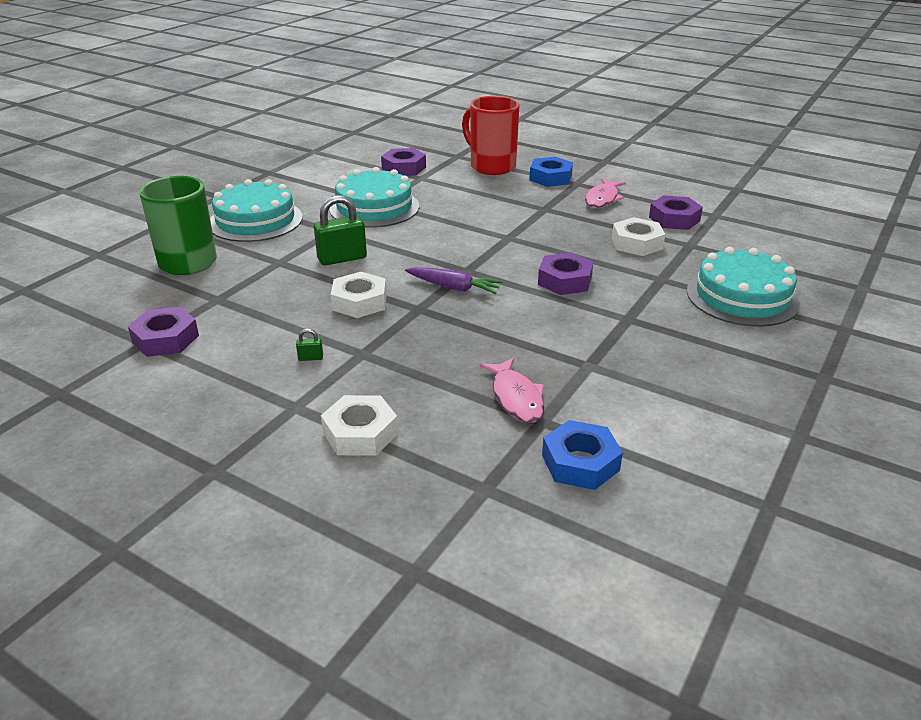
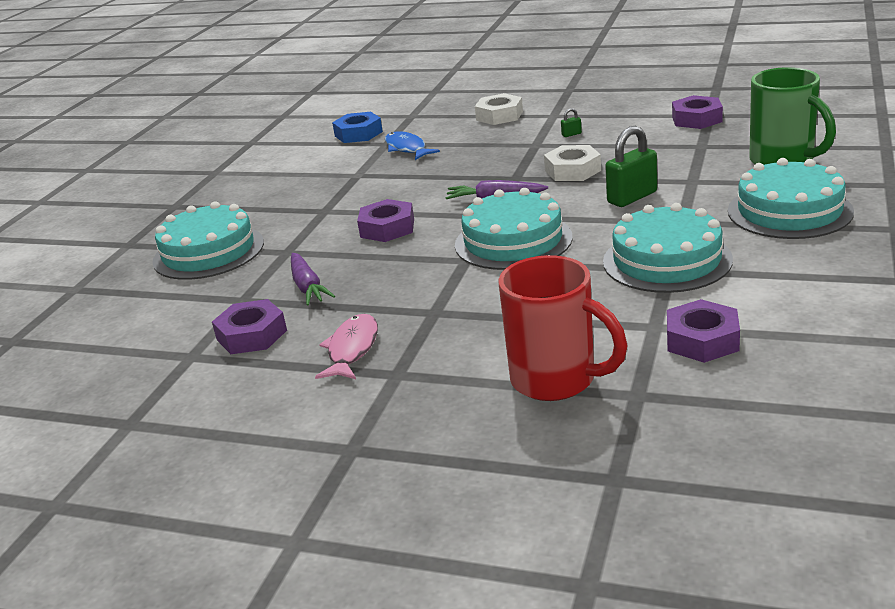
camera: 170 degrees right, 5 degrees down
(464, 244) = (513, 241): none -> turquoise cake
(516, 398) = (407, 148): pink fish -> blue fish
(550, 178) = (442, 376): blue nut -> none
(637, 243) = (308, 287): white nut -> purple carrot

